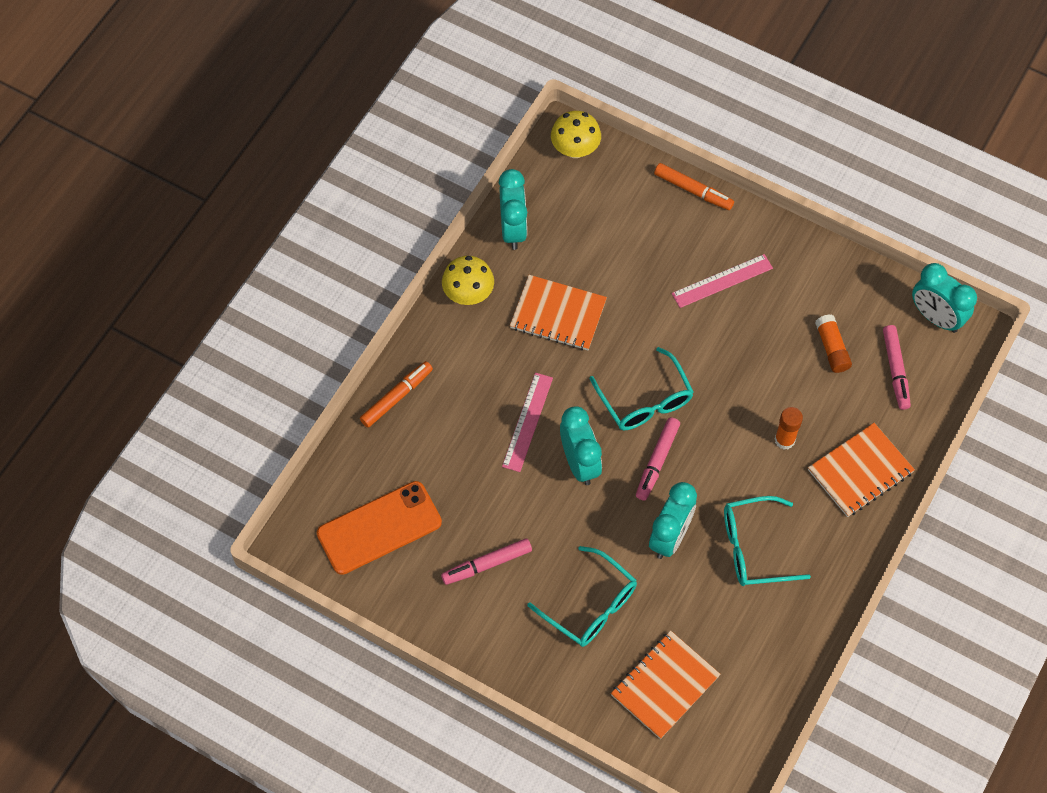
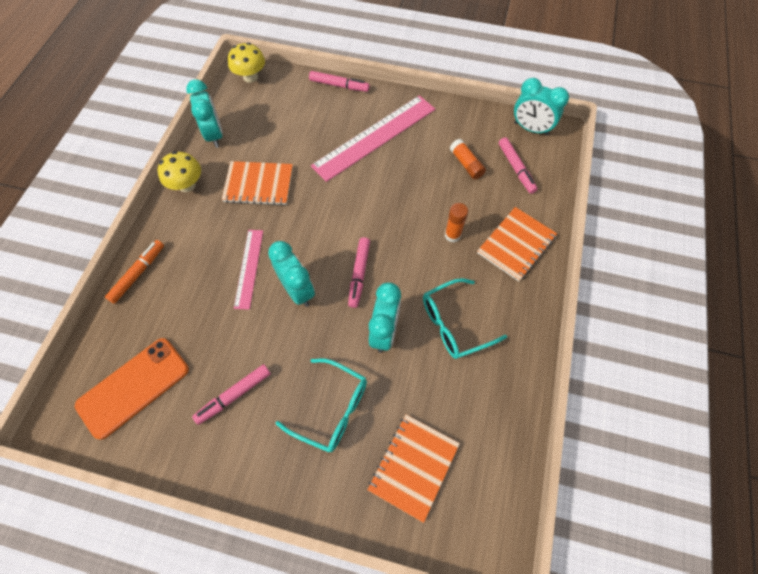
camera: 15 degrees left, 0 degrees up
(645, 401) = (339, 231): turquoise glasses -> none
(693, 190) = (339, 85): orange marker -> pink marker
(722, 281) = (374, 137): pink ruler -> pink ruler, size x1.83

